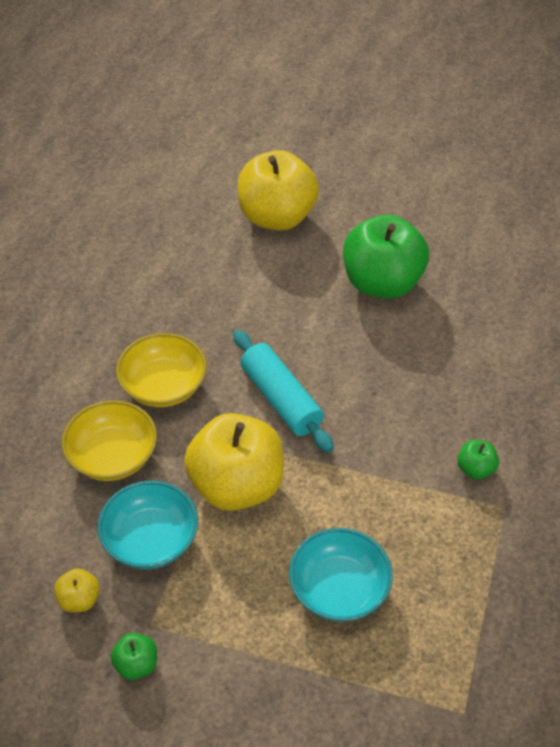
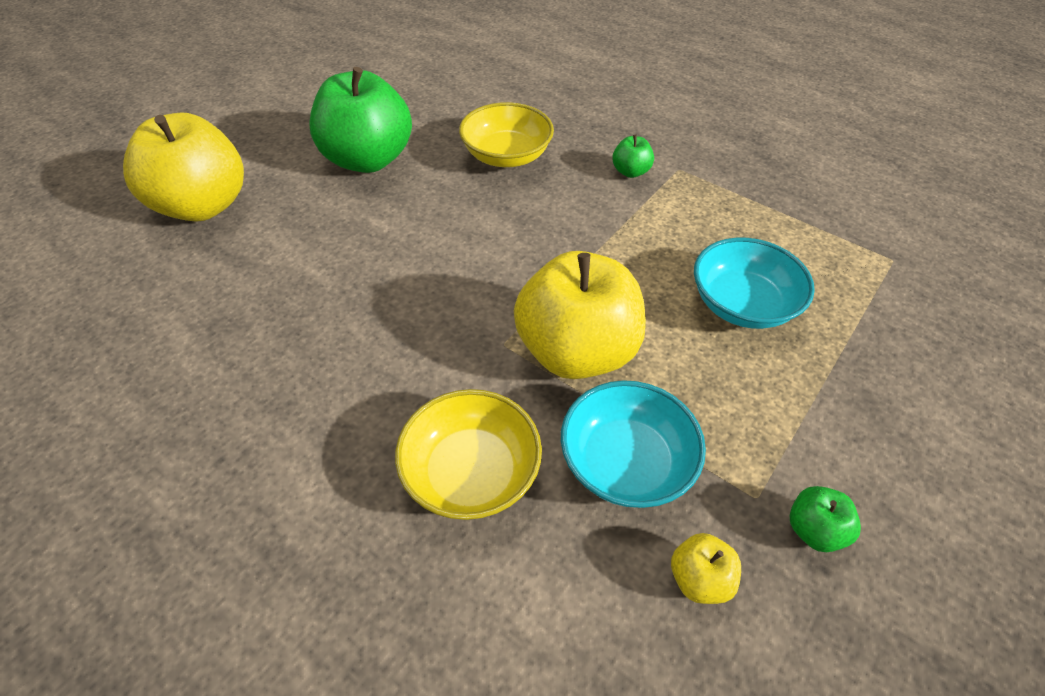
camera: 70 degrees left, 0 degrees up
(163, 386) = (385, 382): yellow bowl -> yellow bowl (506, 156)
(281, 399) = (473, 278): turquoise rolling pin -> none

